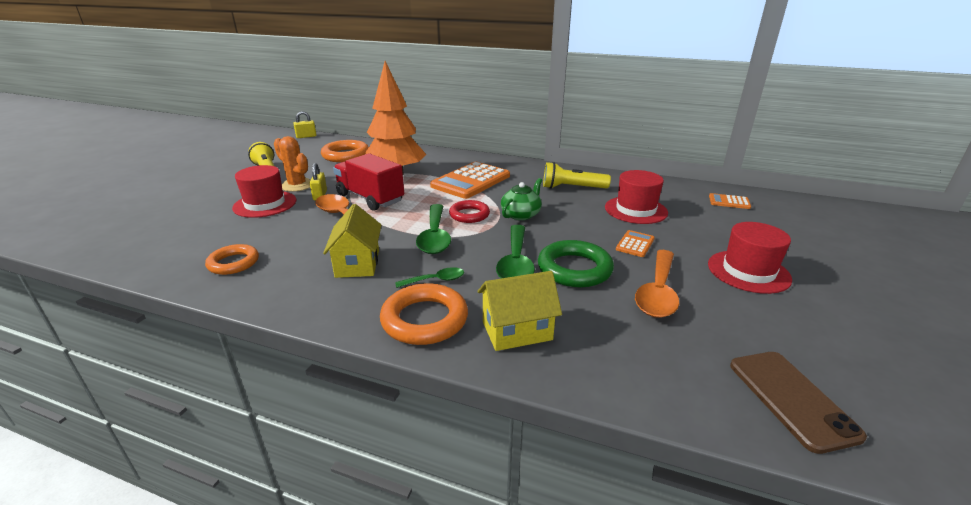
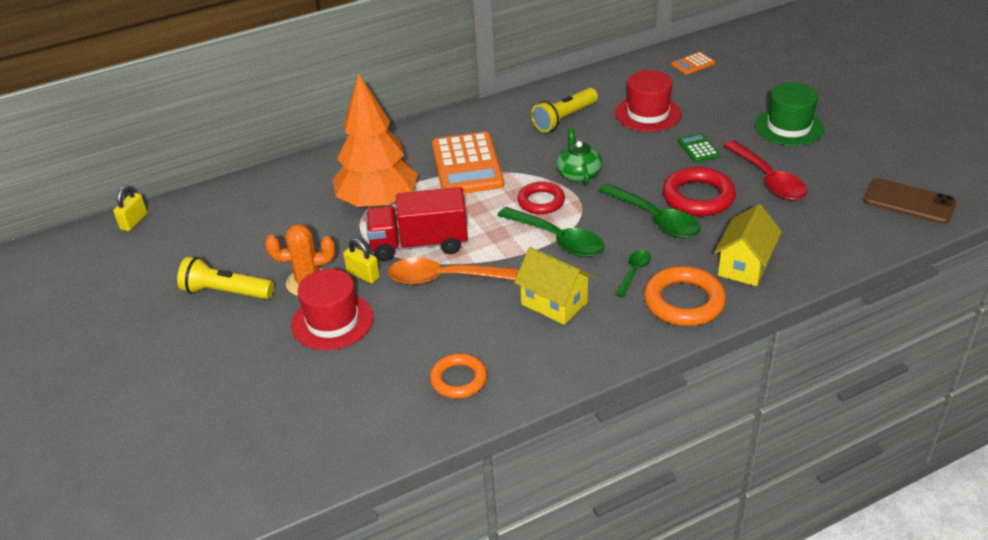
camera: 45 degrees left, 10 degrees up
(346, 155) = (261, 215): orange ring -> none
(574, 269) = (698, 197): green ring -> red ring
(635, 244) = (698, 148): orange calculator -> green calculator
(658, 292) = (768, 179): orange spoon -> red spoon
(748, 271) = (789, 127): red hat -> green hat

